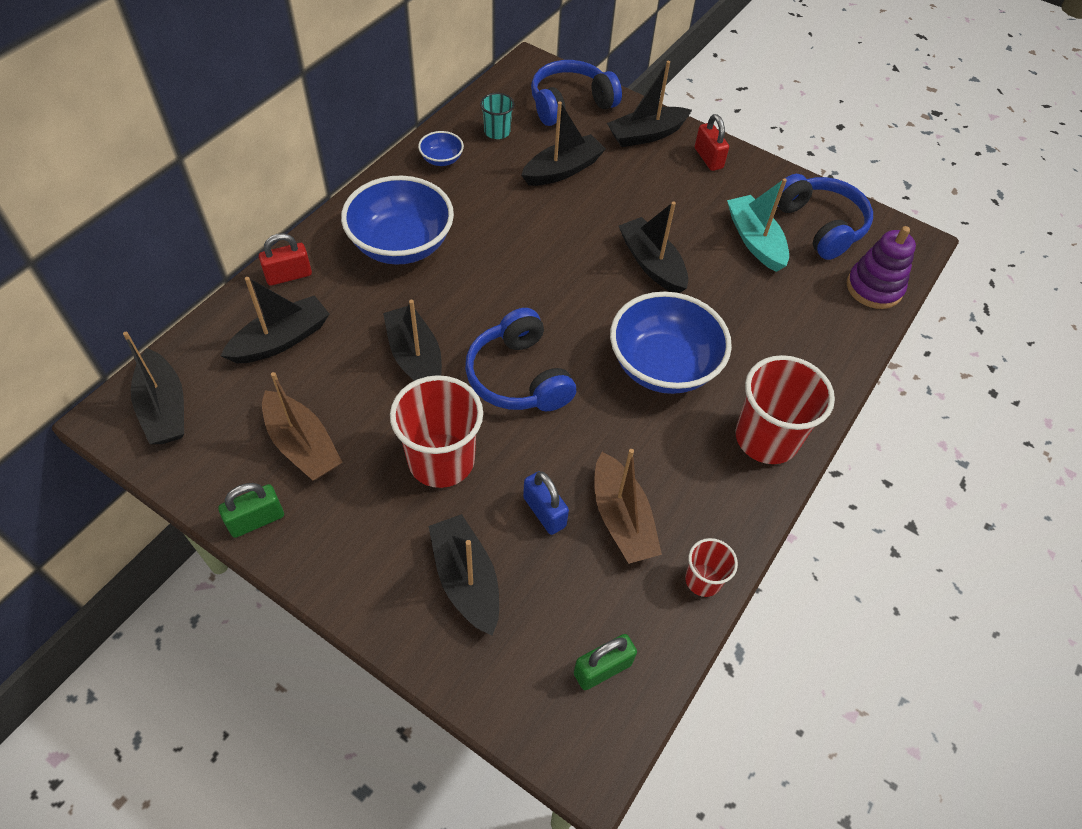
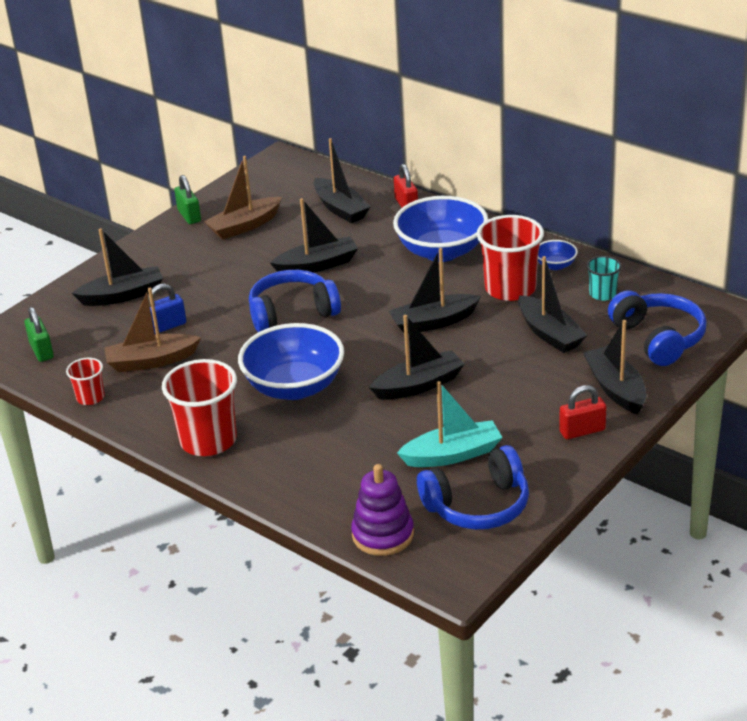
camera: 100 degrees right, 20 degrees down
(164, 408) = (284, 174): black boat -> black boat (433, 322)
(441, 460) = (220, 281): red cup -> red cup (510, 288)

